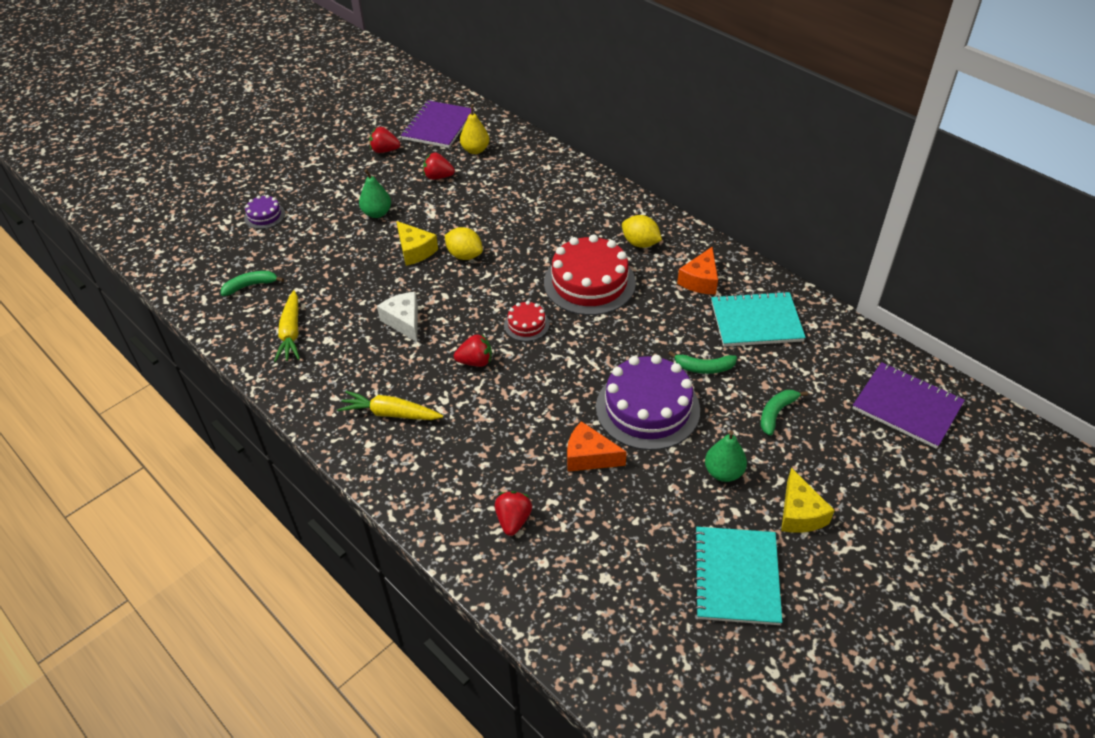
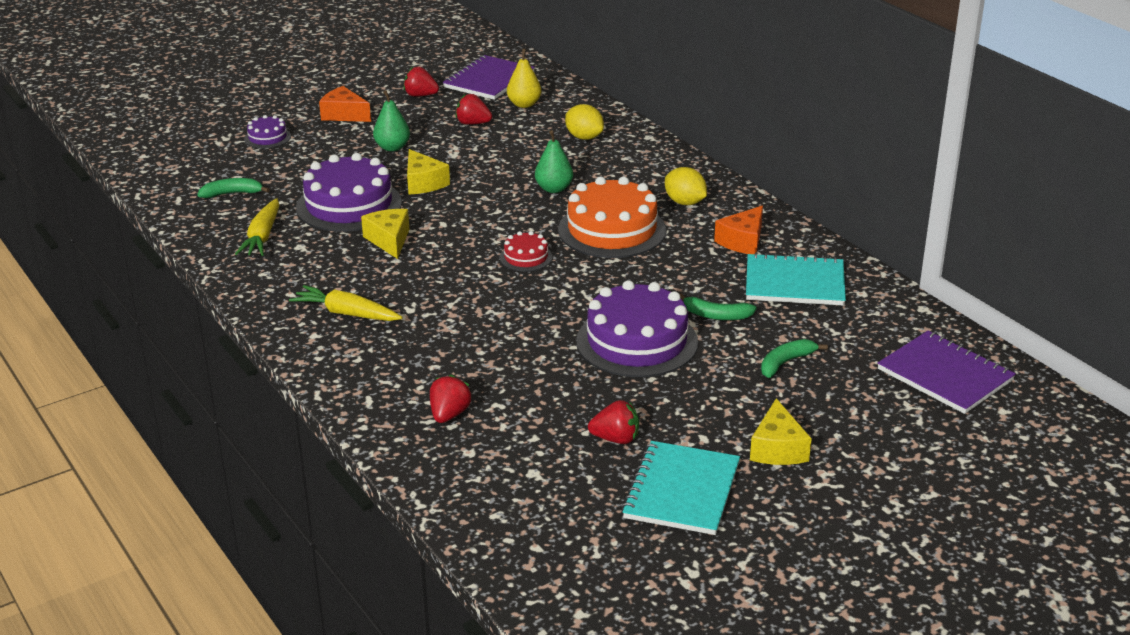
camera: 10 degrees right, 15 degrees down
(357, 285) = (349, 205): none -> purple cake
(404, 321) = (389, 240): white cheese -> yellow cheese
(464, 255) = (478, 192): yellow lemon -> yellow lemon (584, 137)
(475, 361) = (456, 282): red strawberry -> red strawberry (616, 439)
(589, 282) = (612, 230): red cake -> orange cake
(589, 456) = (554, 373): orange cheese -> orange cheese (344, 115)
(723, 472) = (703, 404): green pear -> green pear (554, 189)

